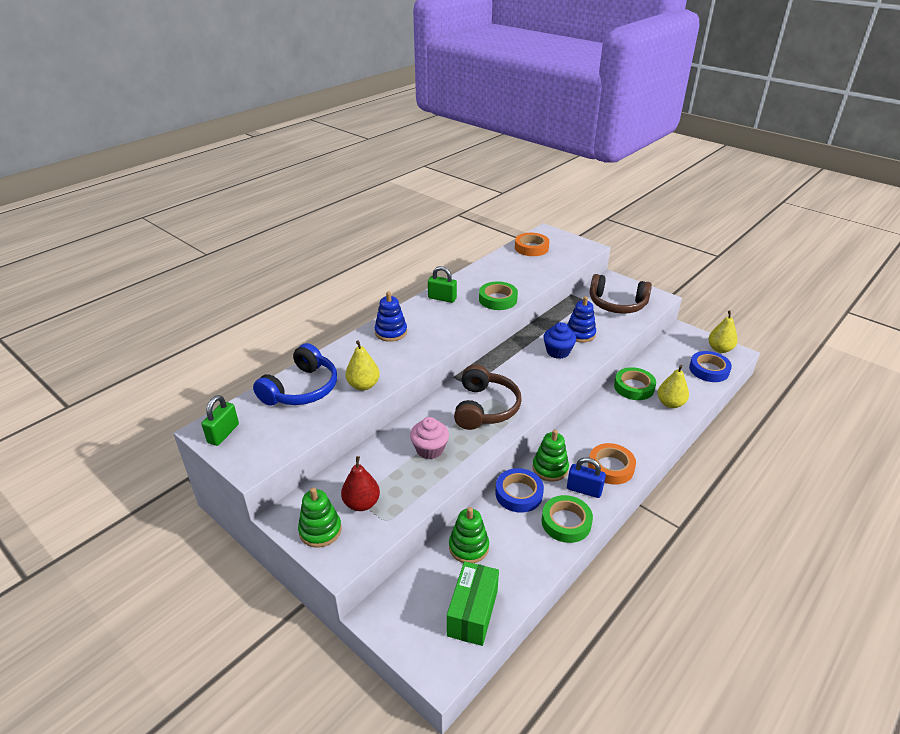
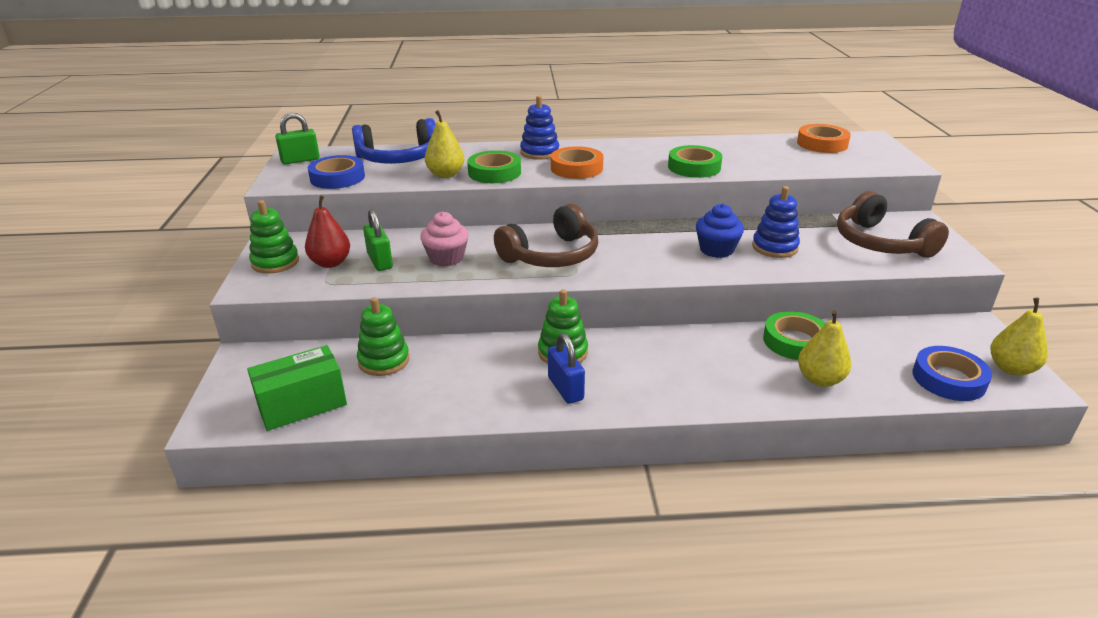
camera: 45 degrees right, 5 degrees down
(442, 298) = (636, 147): green padlock -> green padlock (380, 261)
(519, 494) = (496, 352): blue tape -> blue tape (337, 178)
(566, 522) = (498, 400): green tape -> green tape (494, 172)
(610, 467) = (630, 389): orange tape -> orange tape (576, 168)

